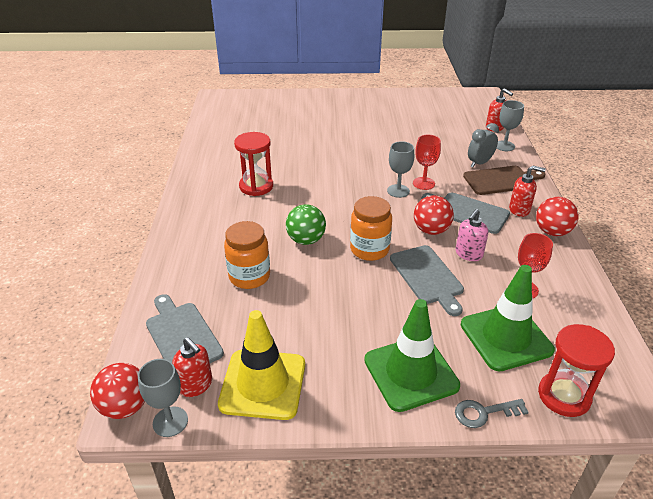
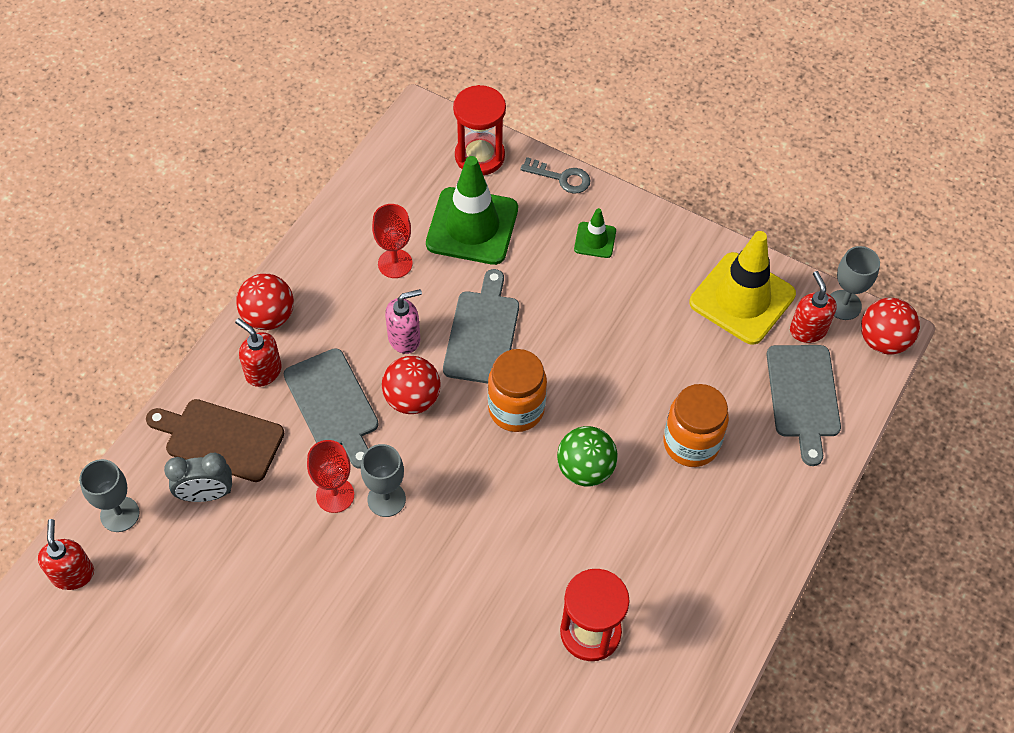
camera: 150 degrees left, 20 degrees up
(411, 373) = (595, 240): green traffic cone -> green traffic cone, size x0.47

